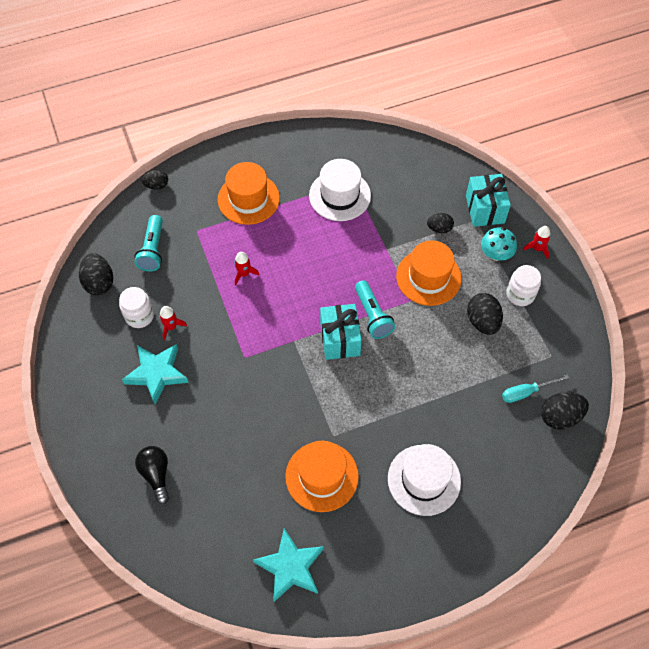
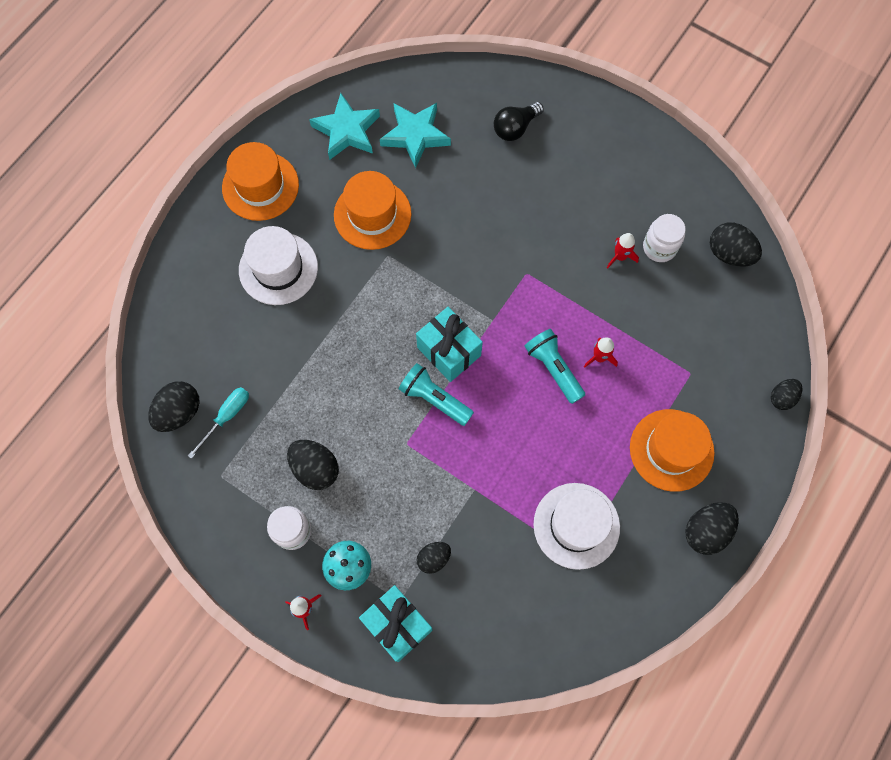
camera: 145 degrees right, 10 degrees up
(153, 249) = (713, 322): turquoise flashlight -> turquoise flashlight (553, 369)
(156, 374) = (592, 206): turquoise star -> turquoise star (415, 135)
(156, 474) = (515, 128): black light bulb -> black light bulb turned 105 degrees clockwise
(268, 151) = (706, 531): none -> black egg
(428, 277) = (405, 484): orange hat -> orange hat (260, 186)

